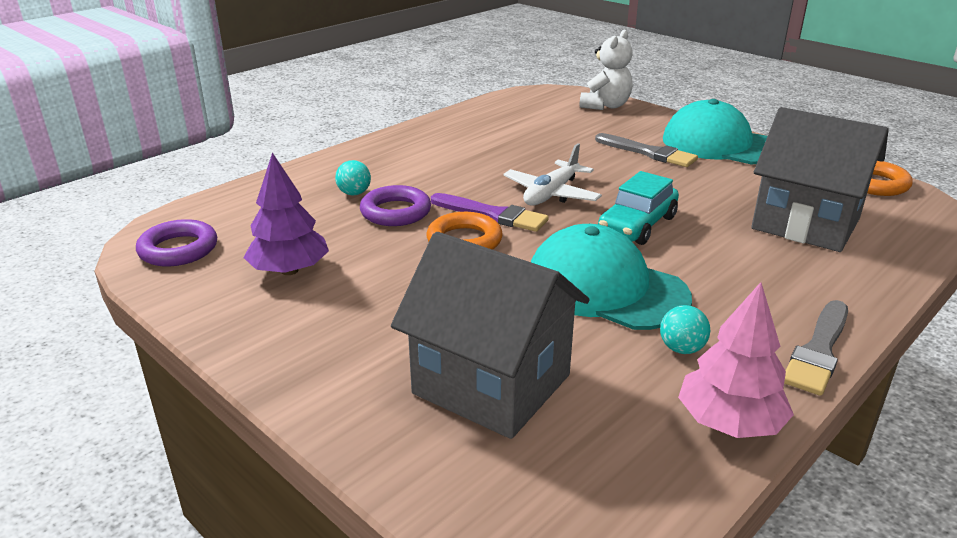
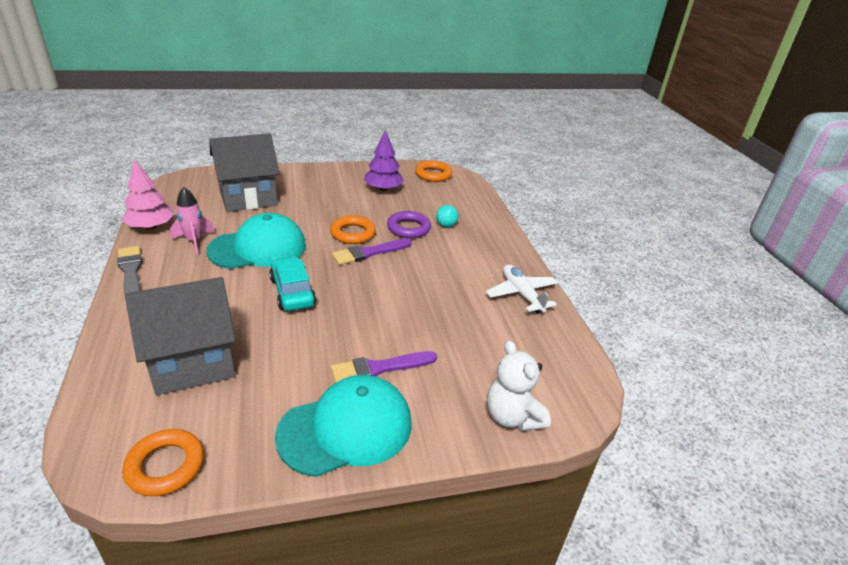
camera: 120 degrees right, 5 degrees up
(178, 249) = (433, 174): purple ring -> orange ring
(551, 194) = (368, 284): white plane -> white plane (521, 294)
(648, 153) = (379, 368): grey brush -> purple brush
(681, 349) = (194, 241): turquoise ball -> pink rocket

